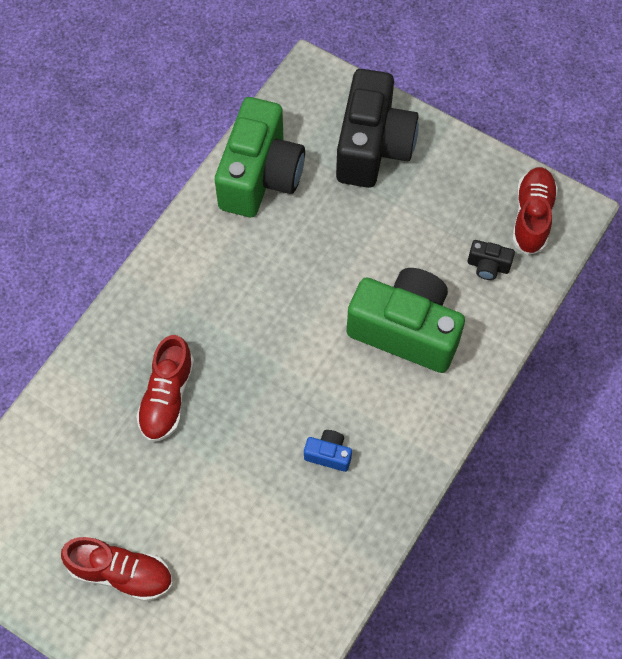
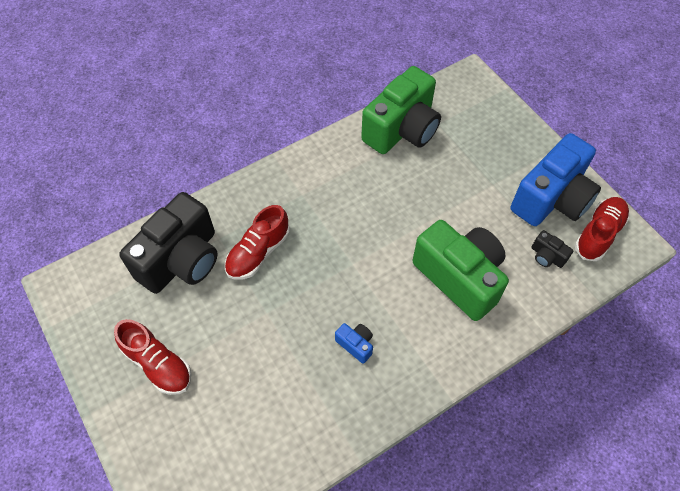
camera: 25 degrees right, 5 degrees down
(373, 147) = (494, 140): black camera -> black camera (181, 260)
(466, 195) = (551, 199): none -> blue camera

